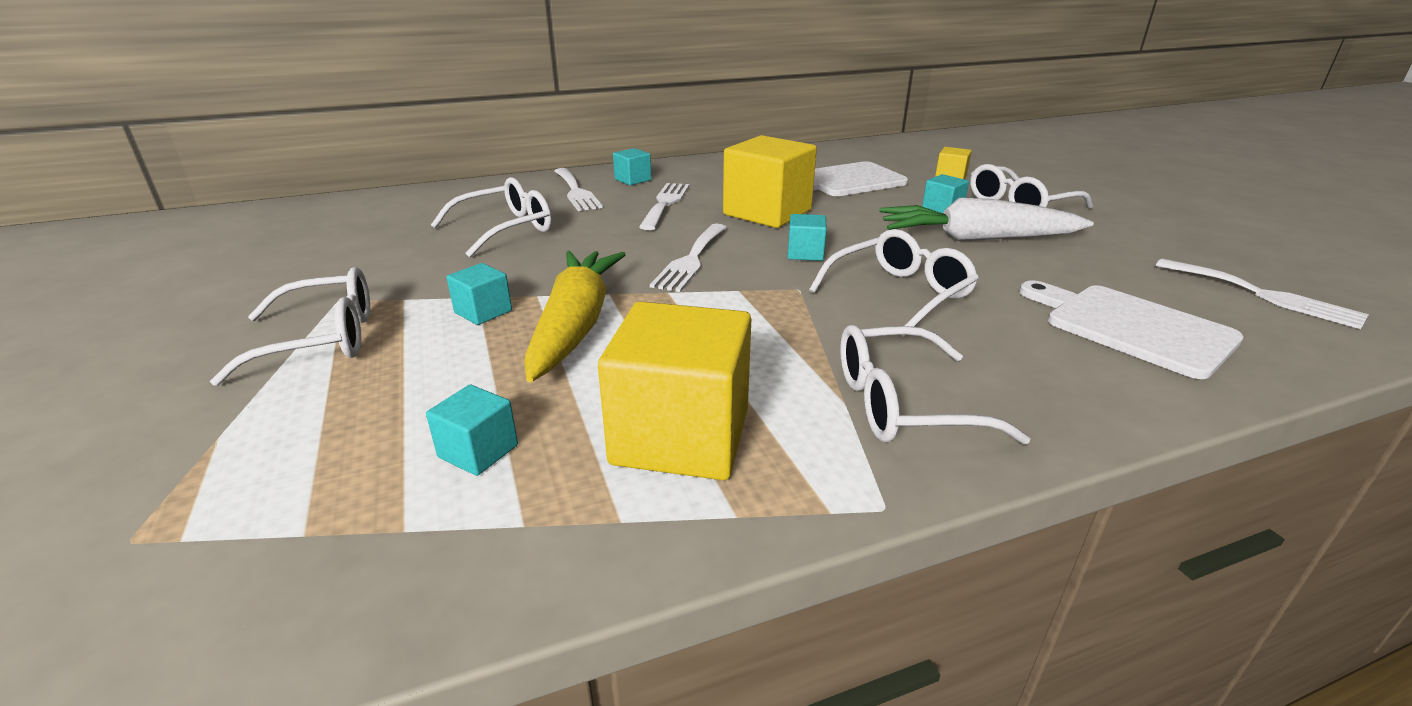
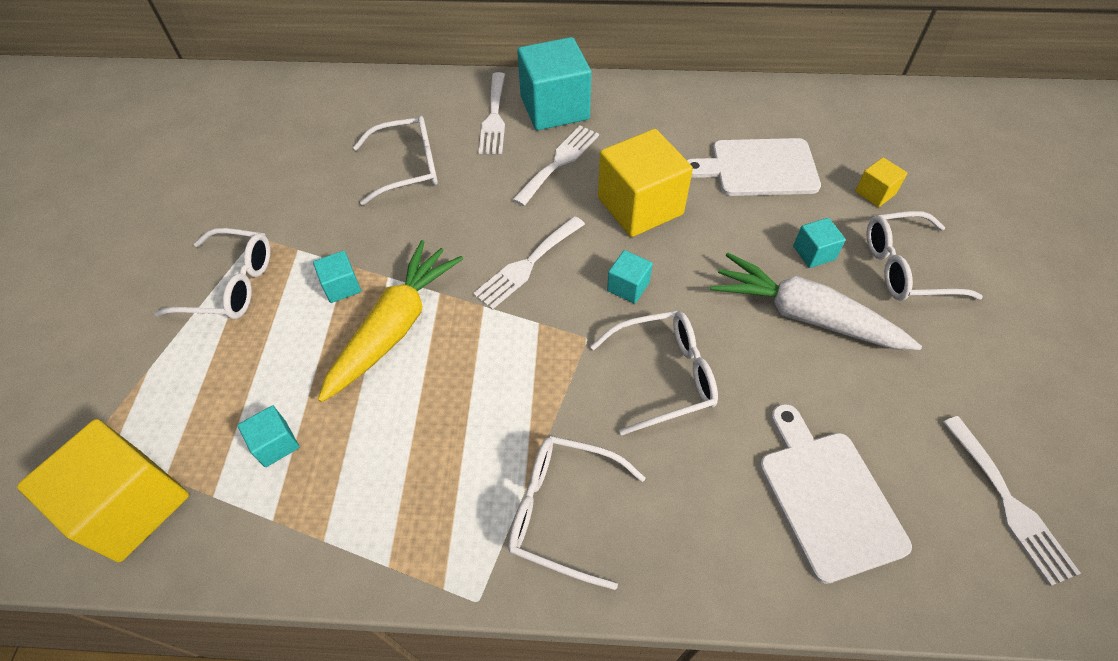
camera: 25 degrees right, 25 degrees up
(633, 180) = (554, 108): turquoise cube -> turquoise cube, size x2.15
(681, 436) = (397, 480): yellow cube -> yellow cube (131, 505)

